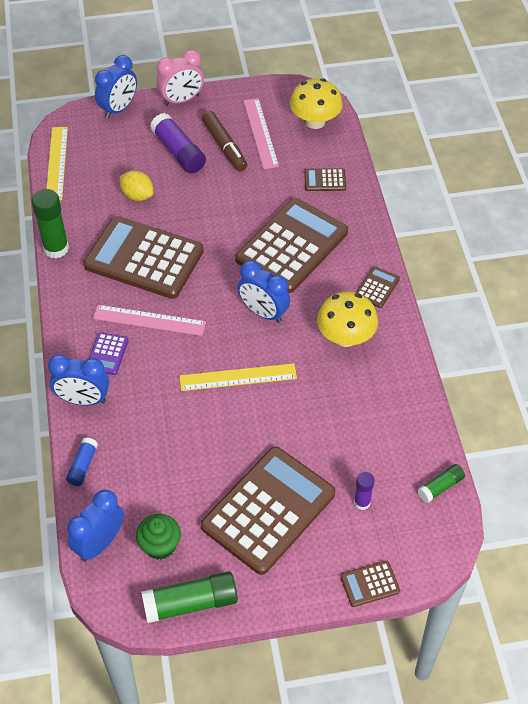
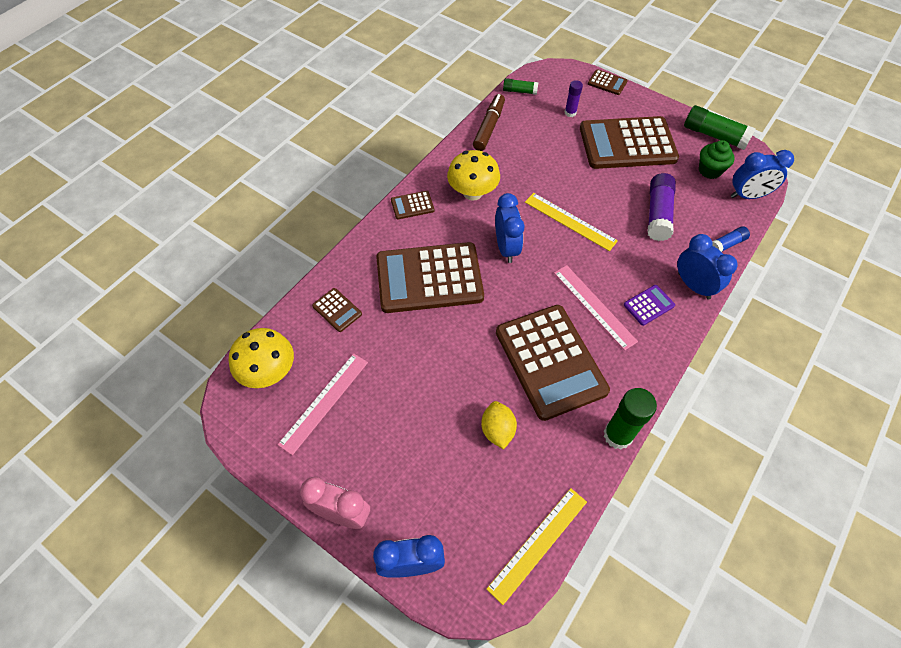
camera: 135 degrees left, 5 degrees up
(178, 152) = (414, 448): purple glue stick -> purple glue stick (658, 214)
(224, 146) = (370, 416): brown marker -> brown marker (489, 127)

